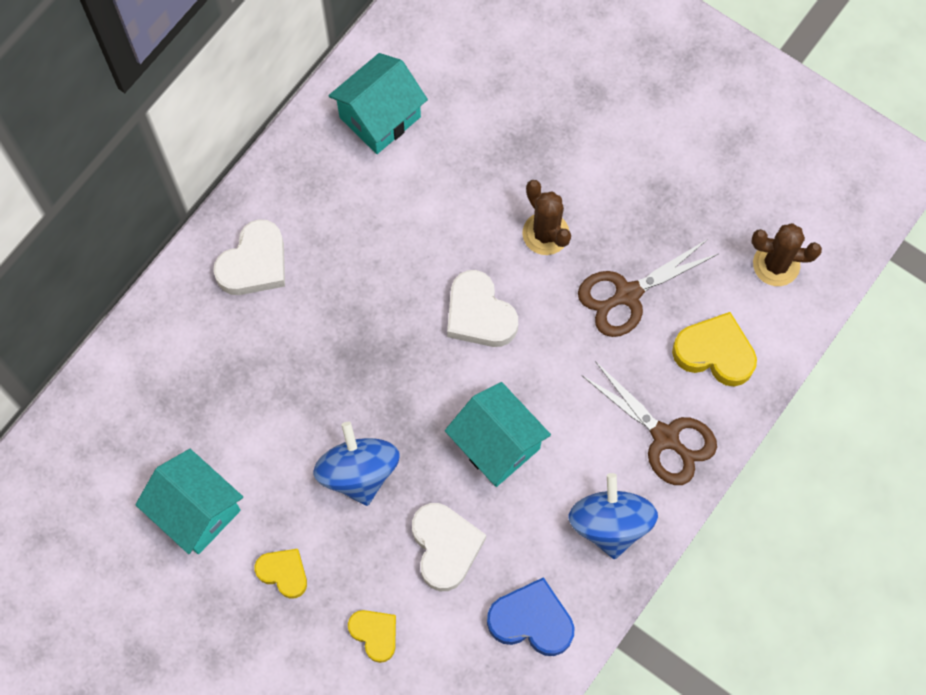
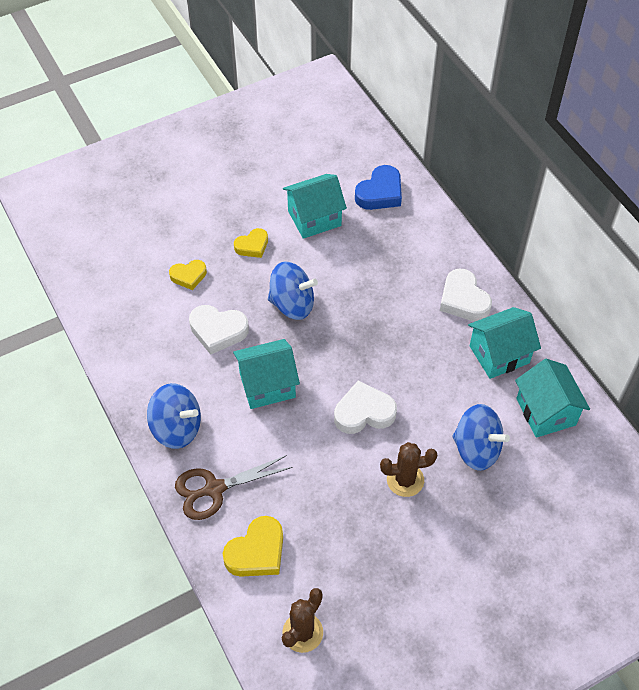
camera: 115 degrees right, 15 degrees down
(321, 193) = (499, 354): none -> turquoise house
(467, 173) = (476, 449): none -> blue spinning top
(531, 620) = (144, 358): blue heart -> blue heart (380, 193)
(627, 294) = (331, 513): brown scissors -> none

